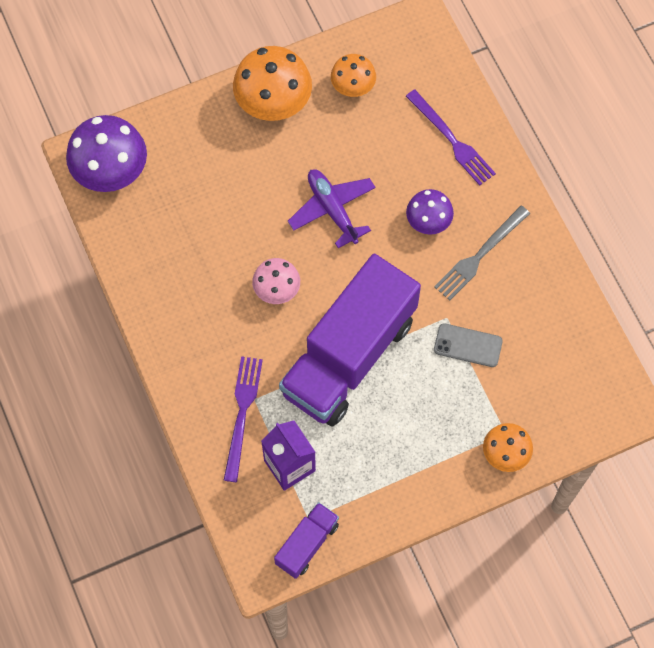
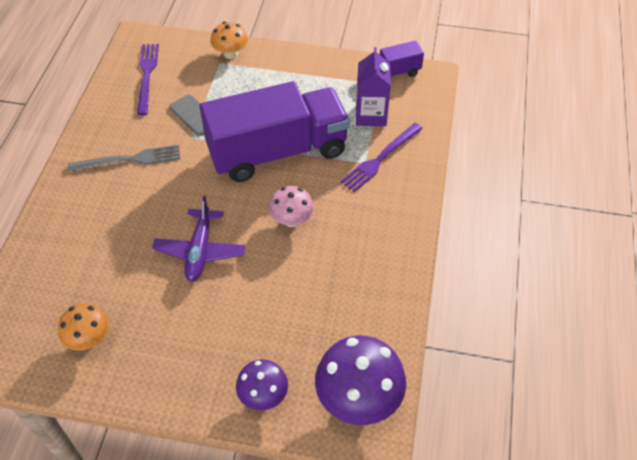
camera: 145 degrees left, 15 degrees down
(273, 103) = (167, 369): orange mushroom -> none
(428, 222) = (140, 200): purple mushroom -> purple mushroom (263, 395)
(451, 140) = (62, 246): purple fork -> purple fork (147, 75)

